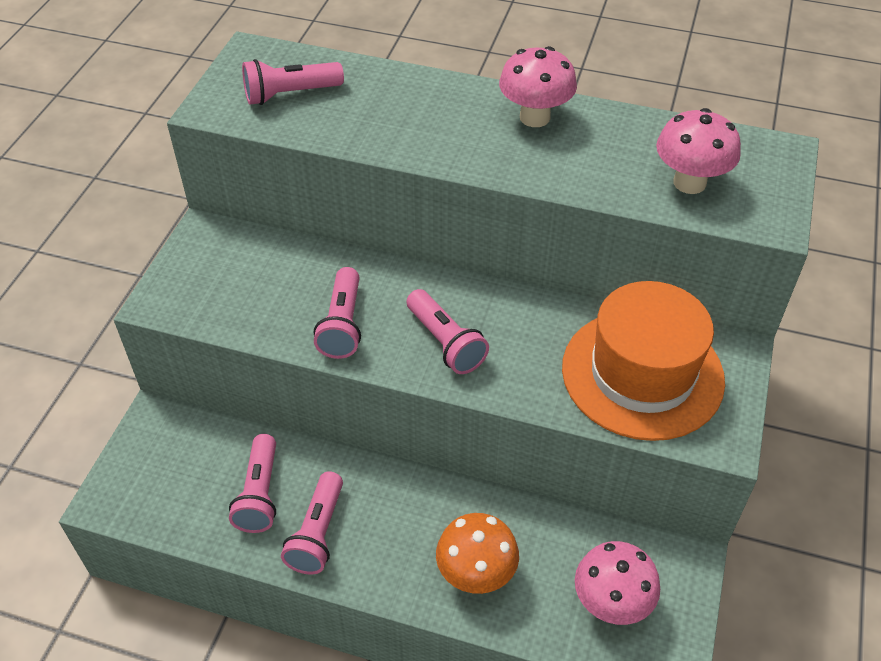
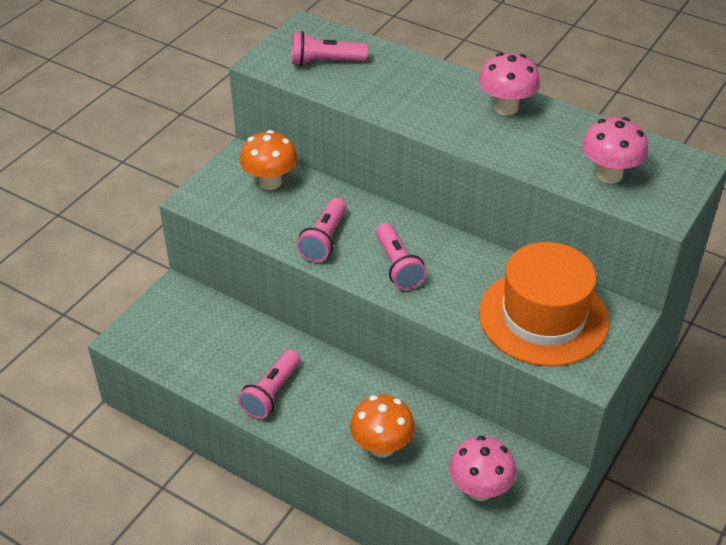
camera: 15 degrees right, 5 degrees down
(250, 260) = (270, 182): none -> orange mushroom
(260, 494) = (237, 357): pink flashlight -> none

